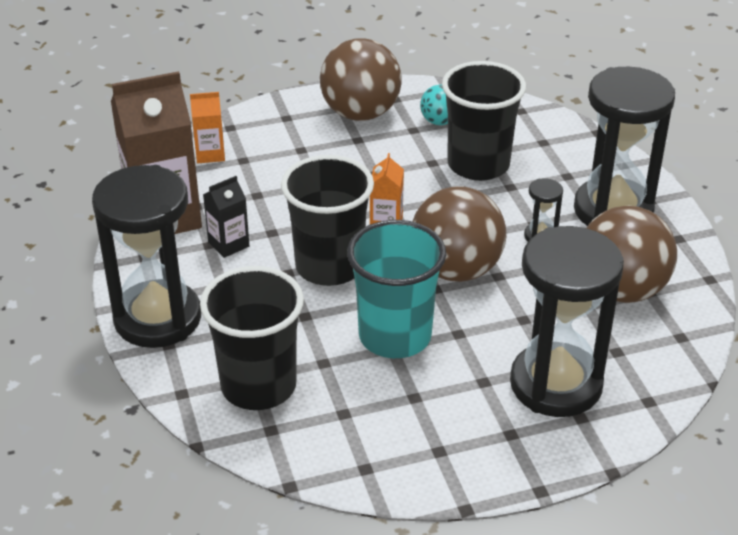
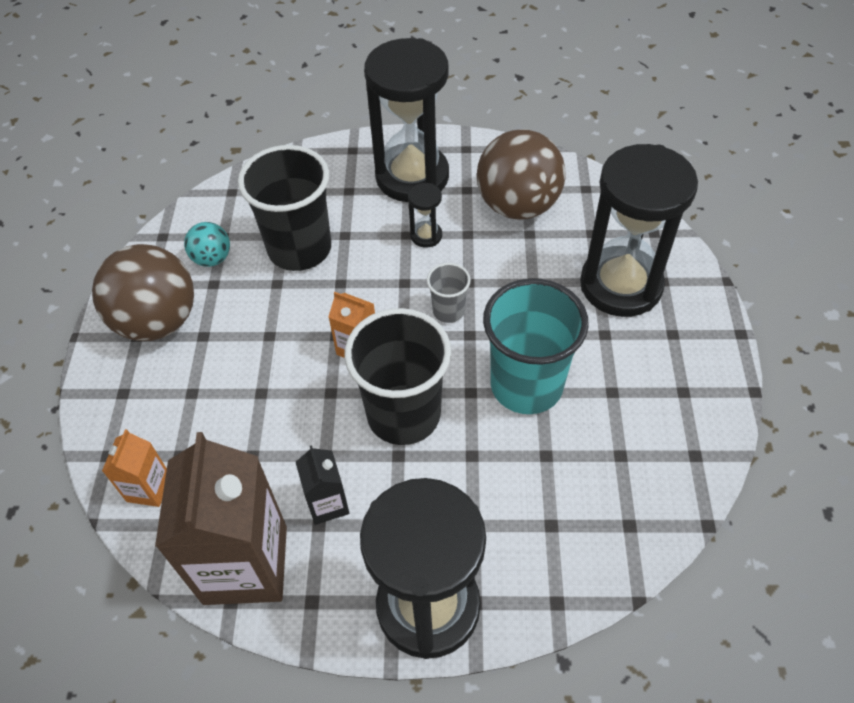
camera: 70 degrees left, 15 degrees up
(258, 386) = (565, 523): black cup -> none
(456, 269) = (448, 311): brown ball -> grey cup

